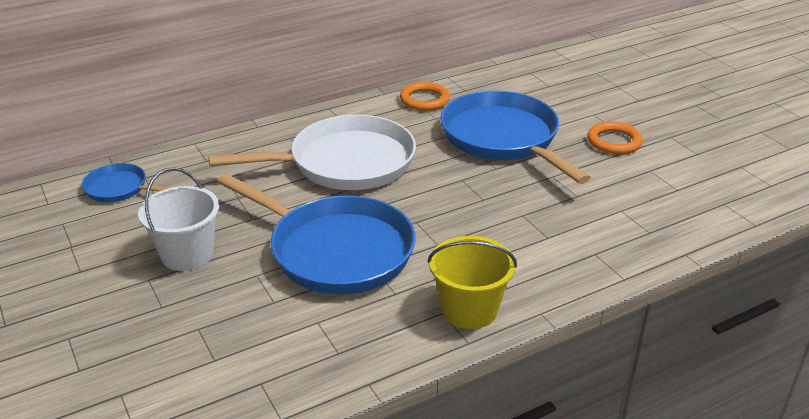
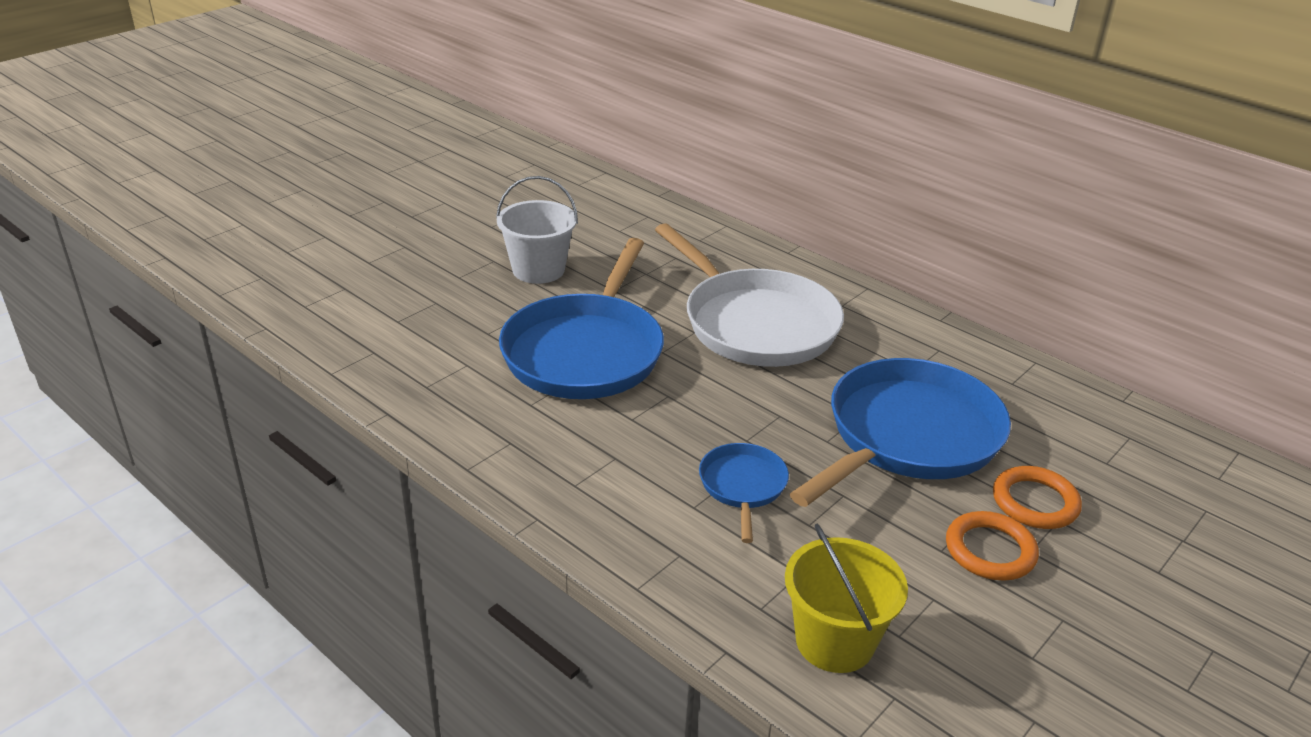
camera: 70 degrees right, 0 degrees up
(119, 188) = (621, 209): blue pan -> blue pan (742, 486)
(424, 100) = (952, 353): orange ring -> orange ring (1035, 502)
(469, 309) = (522, 461): yellow bucket -> yellow bucket (834, 641)

